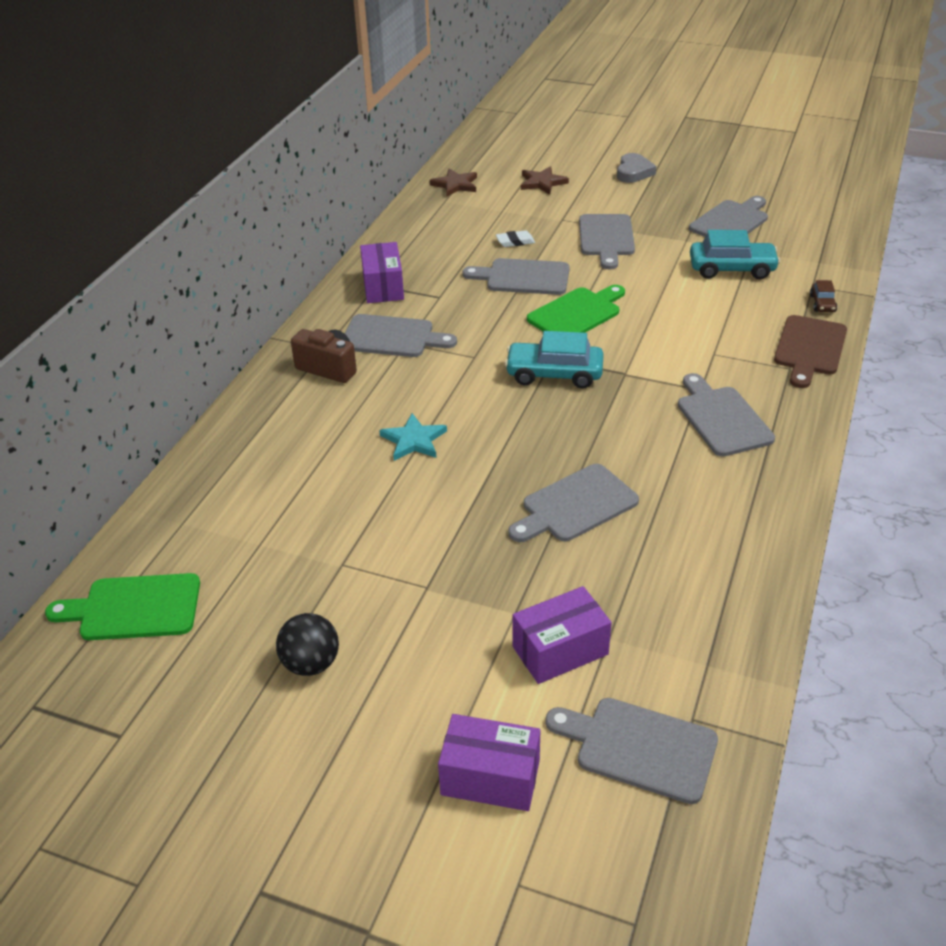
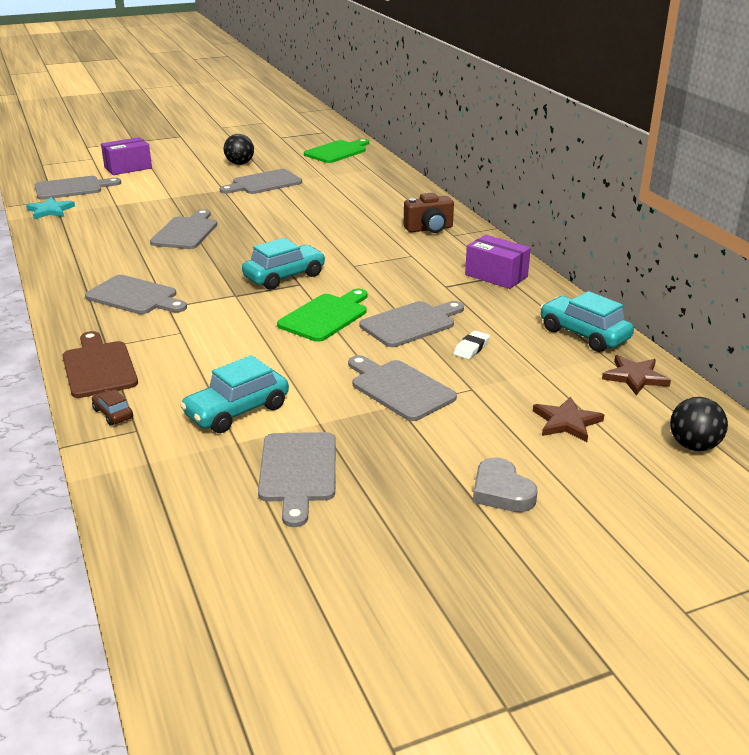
camera: 135 degrees right, 10 degrees down
(392, 337) = (426, 254): grey cutting board -> grey cutting board (264, 183)
(414, 440) = (317, 222): turquoise star -> turquoise star (50, 210)
(426, 218) = (584, 334): none -> turquoise car
(502, 149) = (693, 446): none -> black ball
(560, 650) = (135, 195): purple box -> none
(577, 313) = (326, 316): green cutting board -> green cutting board turned 150 degrees counterclockwise

